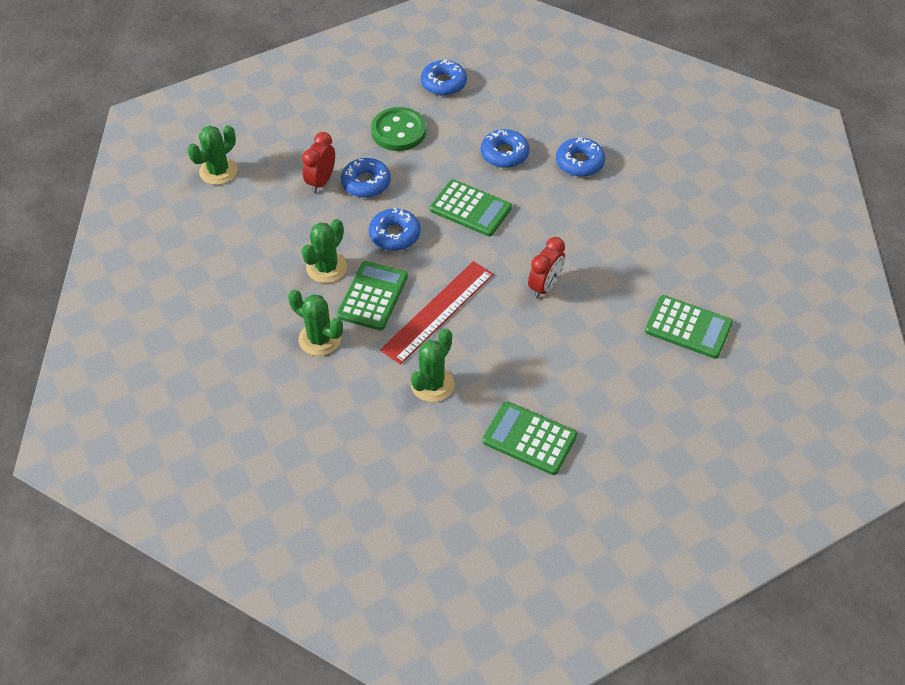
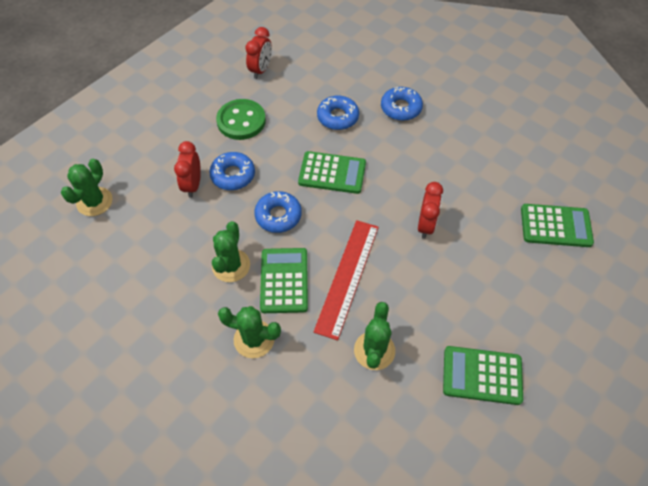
camera: 20 degrees left, 5 degrees up
(443, 83) = (261, 70): blue donut -> red clock

